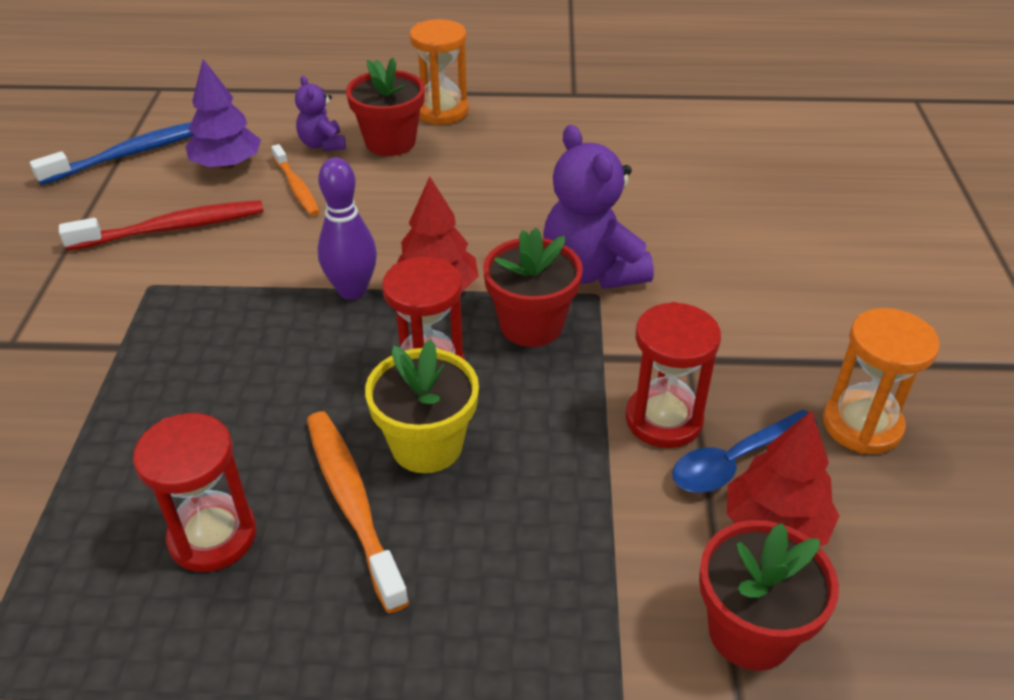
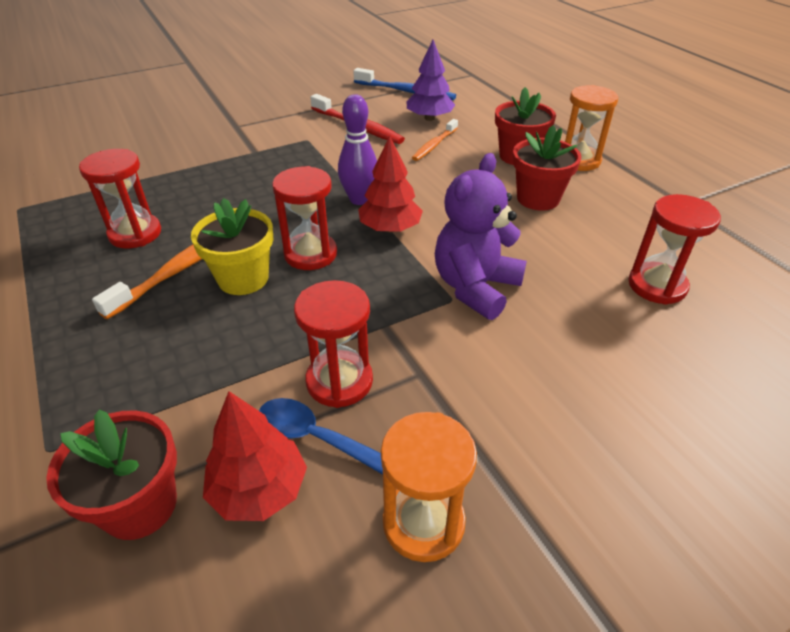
camera: 60 degrees right, 0 degrees up
(322, 144) = (485, 136): purple teddy bear -> none
(531, 325) = (389, 280): red flower pot -> red flower pot (538, 198)
(672, 168) = (657, 286): none -> red hourglass

